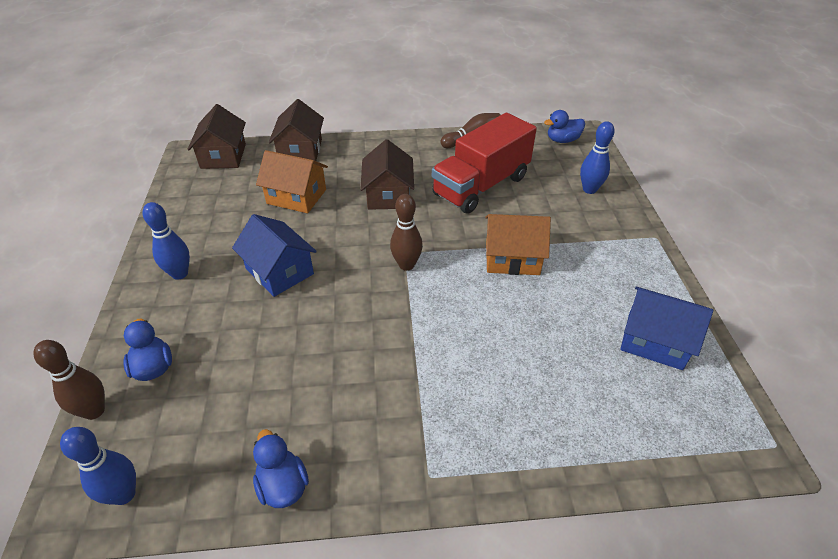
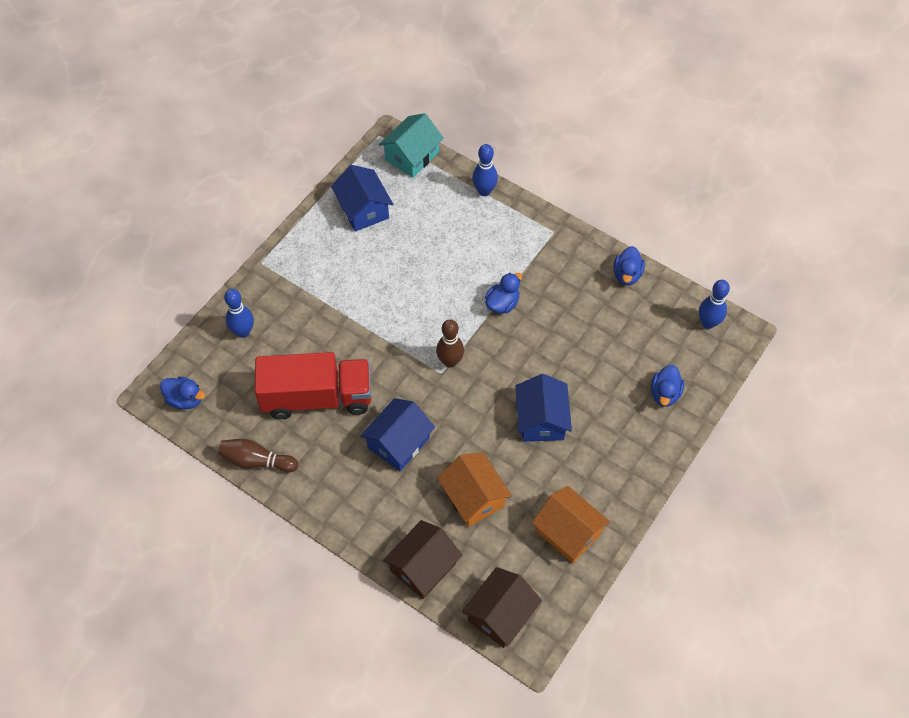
camera: 140 degrees left, 15 degrees up
(94, 411) = (710, 385): brown bowling pin -> none
(180, 274) = (614, 469): blue bowling pin -> blue bowling pin (484, 191)
(388, 195) = (398, 443): brown house -> blue house
(408, 344) = (502, 303): none -> blue duck
(512, 258) = (374, 316): orange house -> orange house (568, 532)
(706, 447) = (412, 156): none -> turquoise house

